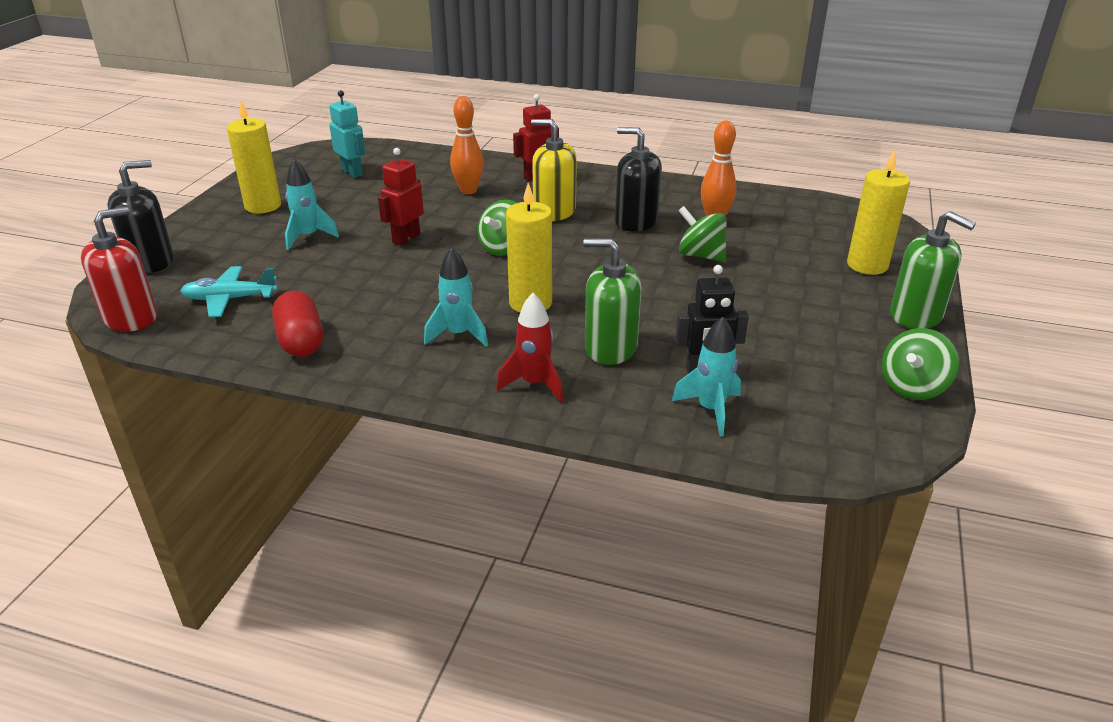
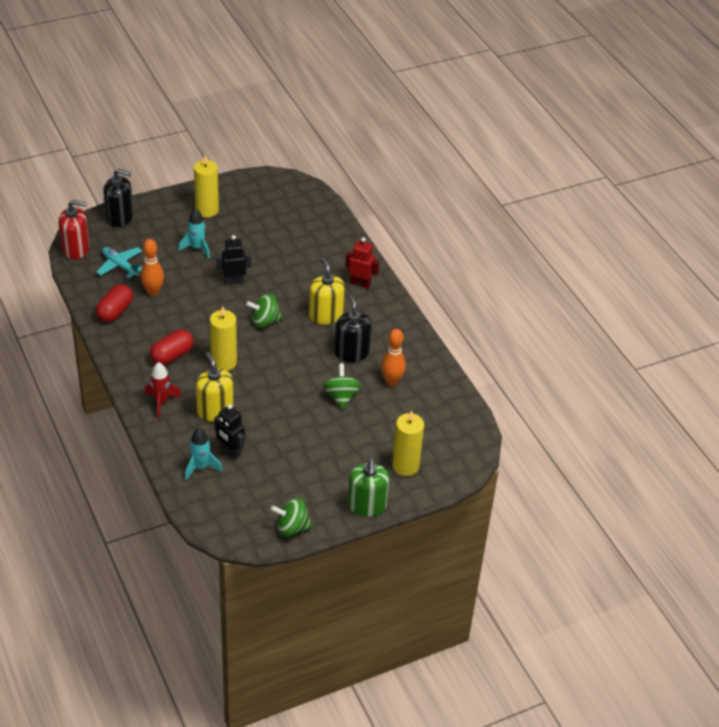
camera: 45 degrees right, 10 degrees up
(352, 172) = (279, 212): turquoise robot -> none
(406, 238) = (234, 281): red robot -> black robot
(458, 335) = (172, 355): turquoise rocket -> red capsule
(468, 191) = (311, 269): orange bowling pin -> orange bowling pin (153, 292)
(610, 348) = (215, 410): green soap dispenser -> yellow soap dispenser

